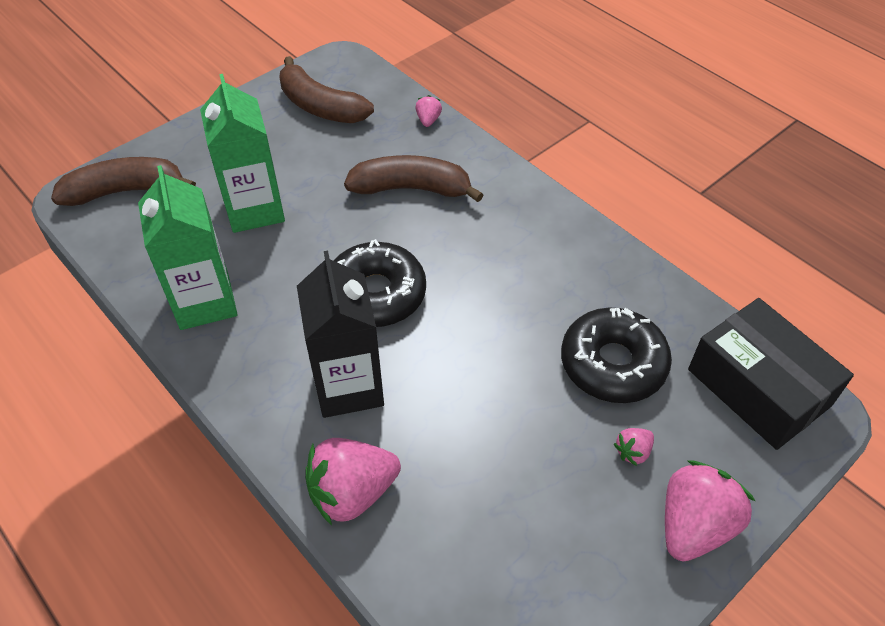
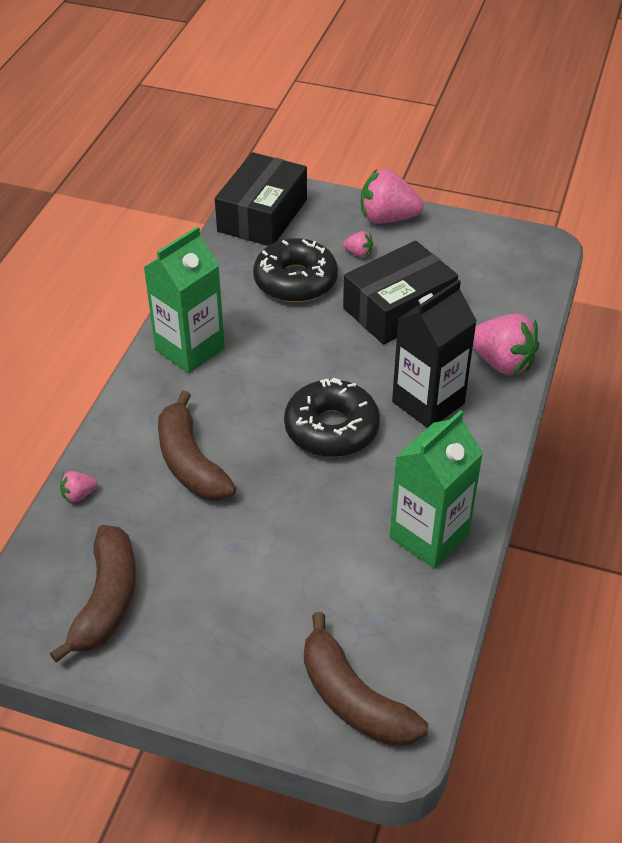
camera: 120 degrees left, 5 degrees down
(255, 209) = (299, 566): green carton -> green carton (190, 349)
(507, 439) = (398, 308): none -> black box

